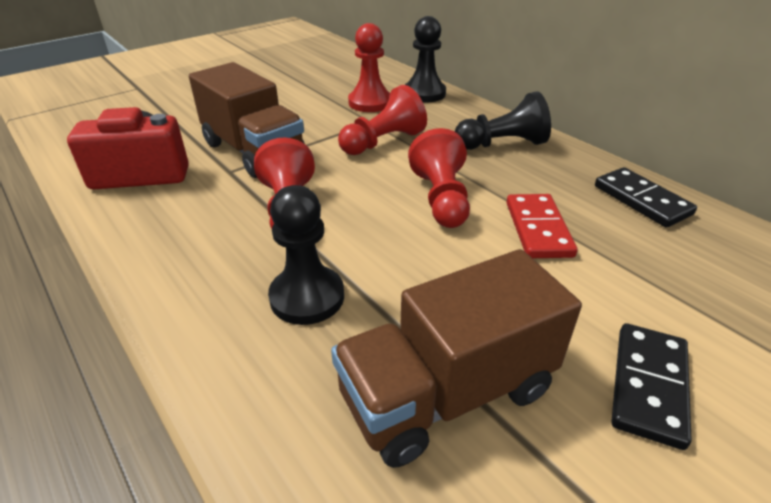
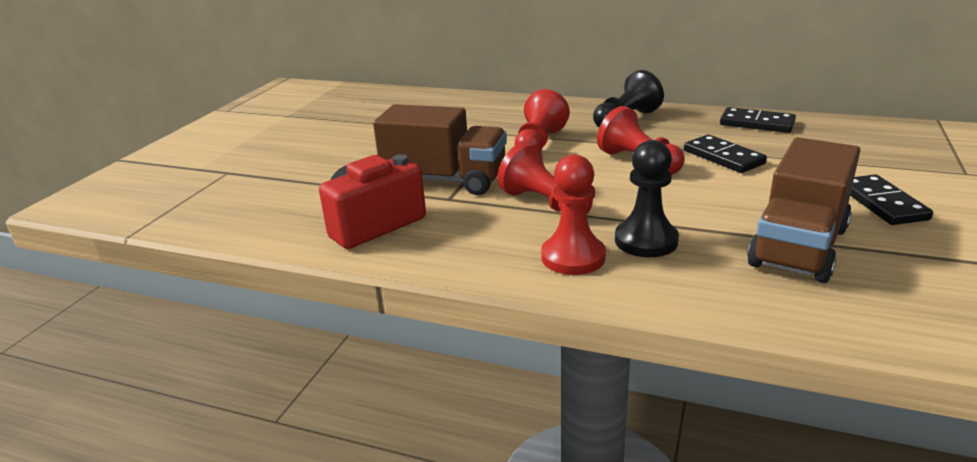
camera: 30 degrees left, 10 degrees down
(370, 102) = (481, 122): red pawn -> red pawn (573, 257)
(424, 93) = (514, 104): black pawn -> none
(538, 229) = (723, 157): red domino -> black domino

